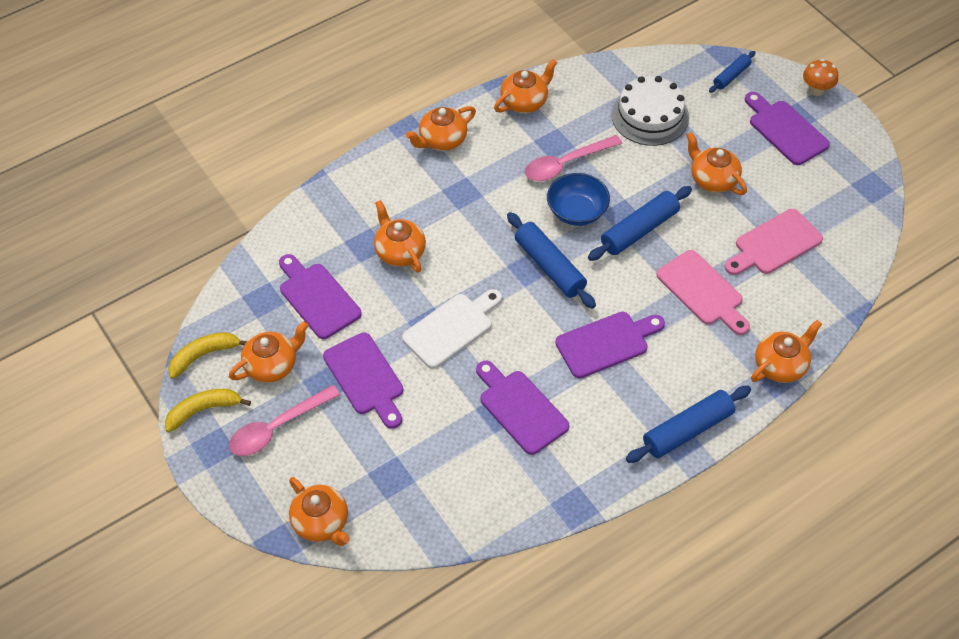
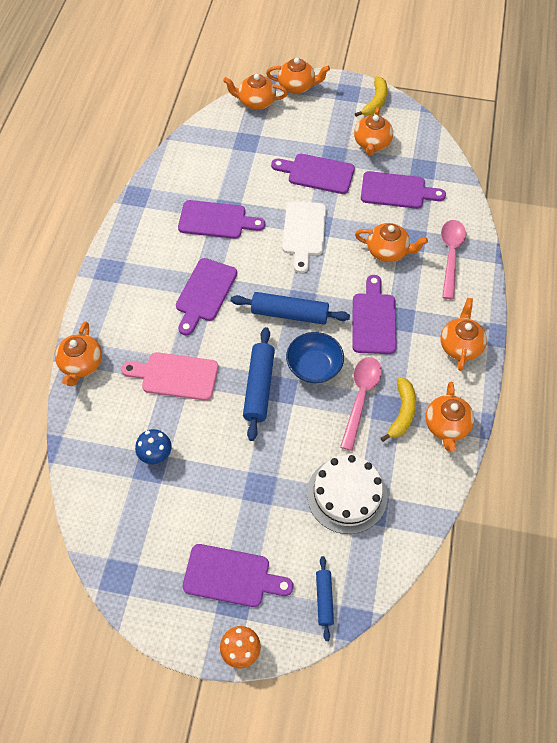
camera: 135 degrees right, 5 degrees up
(203, 355) = (411, 122): yellow banana -> yellow banana (402, 412)
(277, 427) = (330, 121): pink spoon -> pink spoon (451, 255)
(484, 208) = (374, 320): none -> purple cutting board
(687, 430) = (108, 280): blue rolling pin -> none
(713, 179) = (246, 475): orange teapot -> orange teapot (297, 86)
(774, 244) = (156, 455): pink cutting board -> blue mushroom

